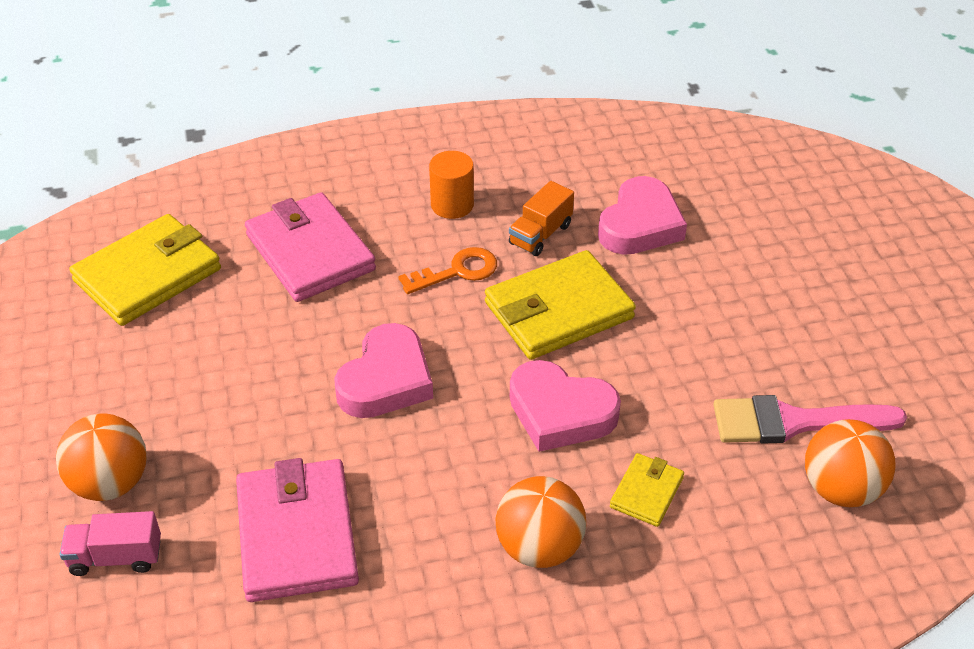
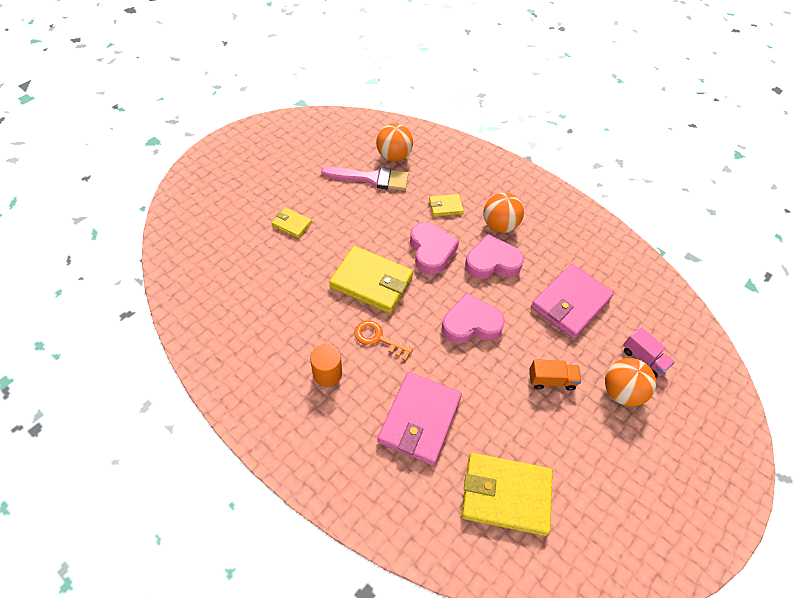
camera: 130 degrees left, 10 degrees up
(540, 234) = (322, 318): orange truck -> orange truck (551, 380)
(640, 224) = (282, 279): pink heart -> pink heart (492, 262)
(746, 276) = (292, 224): none -> yellow wallet
(794, 422) = (371, 178): pink brush -> pink brush turned 45 degrees counterclockwise

